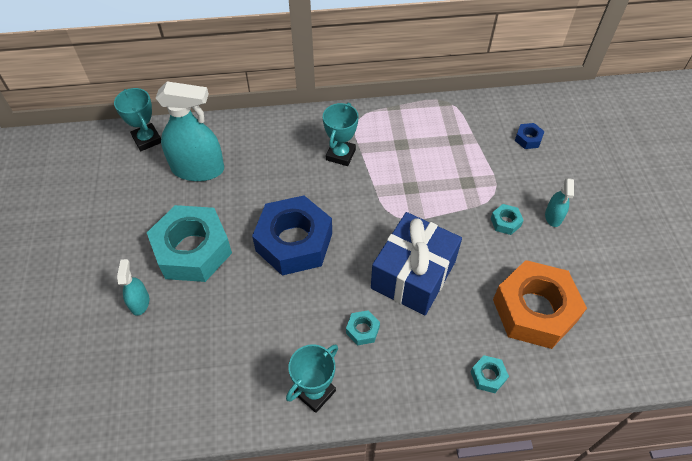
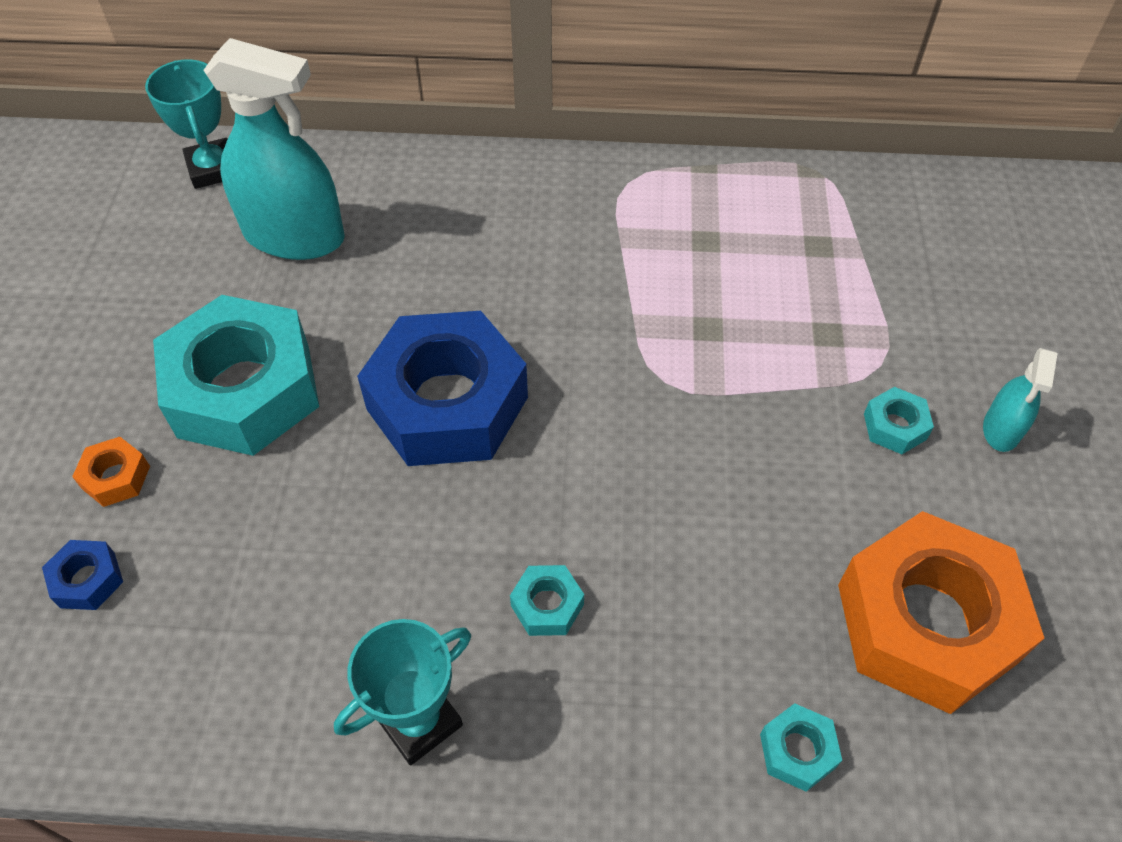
camera: 10 degrees right, 0 degrees up
(139, 302) = (116, 477): turquoise spray bottle -> orange nut
(340, 155) = (579, 245): turquoise trophy -> none
(413, 275) = (677, 507): blue gift -> none
(528, 139) = (972, 264): blue nut -> blue nut (87, 580)

